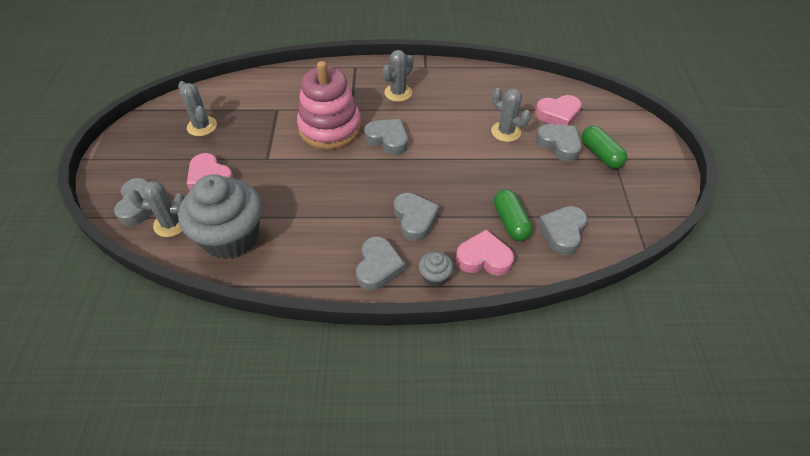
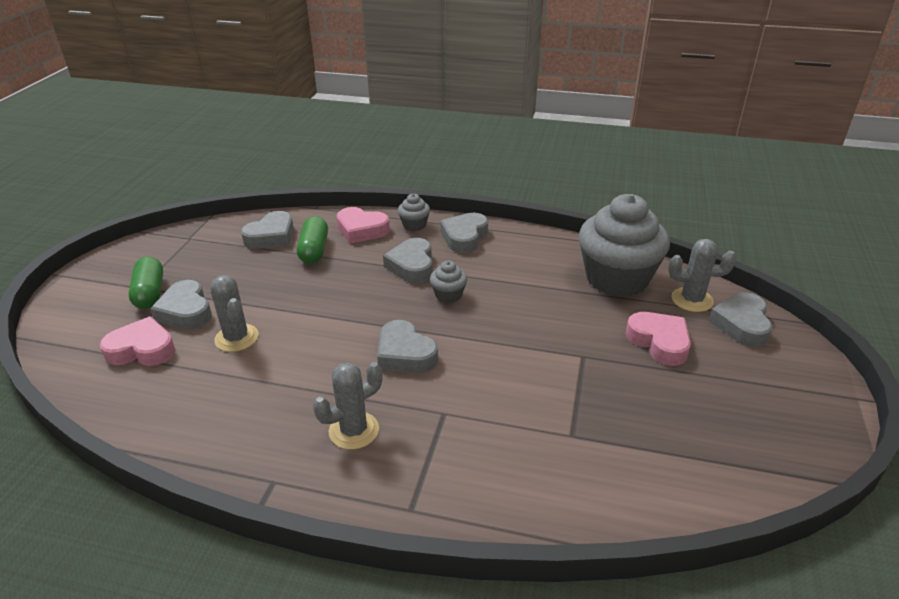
camera: 165 degrees left, 15 degrees down
(202, 126) = (698, 424): grey cactus -> none
(330, 127) = (486, 386): pink stacking toy -> none
(373, 193) = (448, 295): none -> grey cupcake

